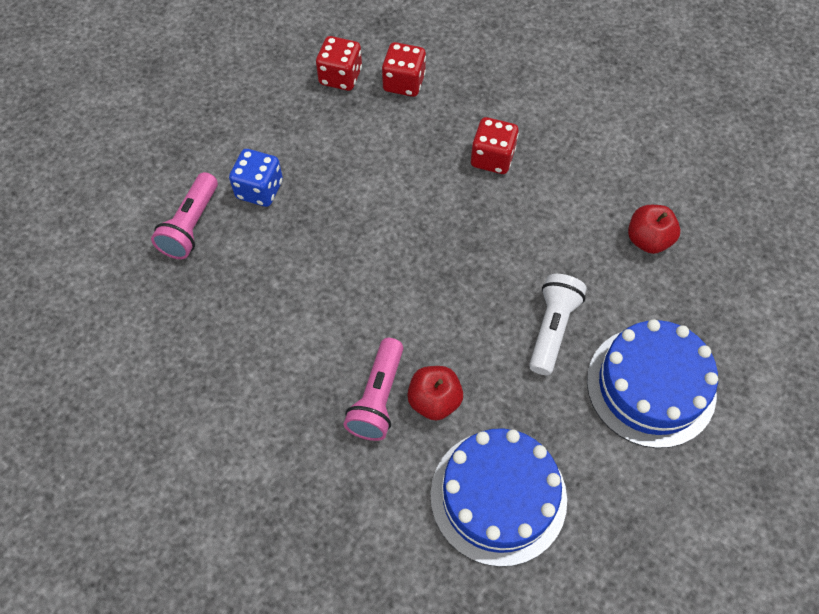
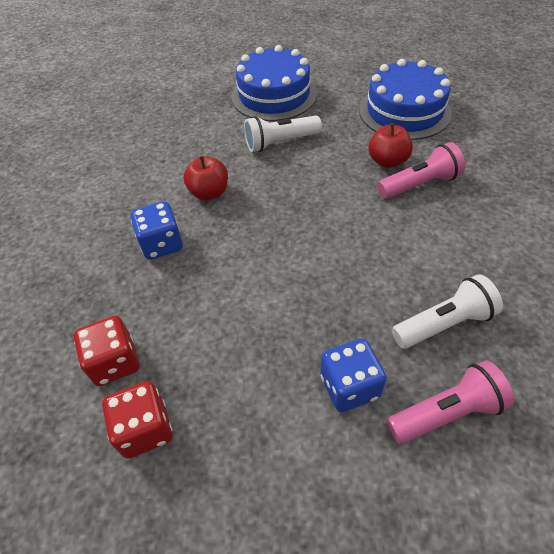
camera: 125 degrees left, 10 degrees down
(240, 280) = (444, 323): none -> white flashlight
(492, 158) = (161, 244): red dice -> blue dice
(648, 240) = (170, 137): red apple -> red apple (209, 193)

